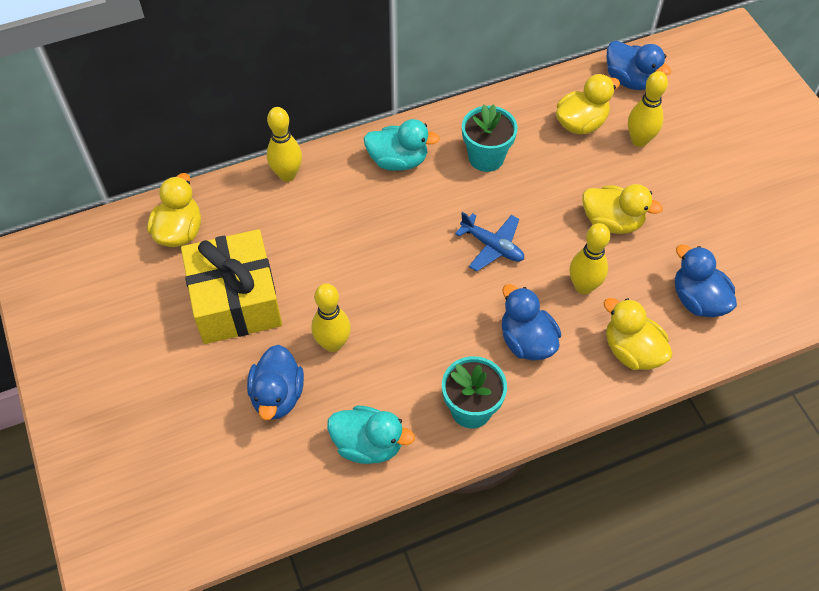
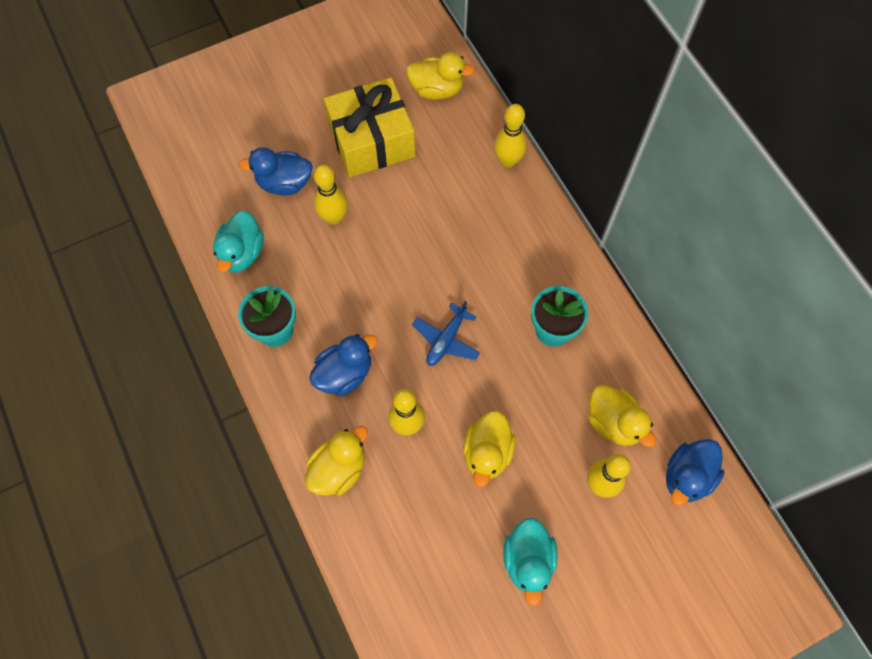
camera: 85 degrees right, 10 degrees up
(398, 161) = (537, 250): turquoise duck -> turquoise duck (528, 560)
(697, 300) = (400, 536): blue duck -> none

